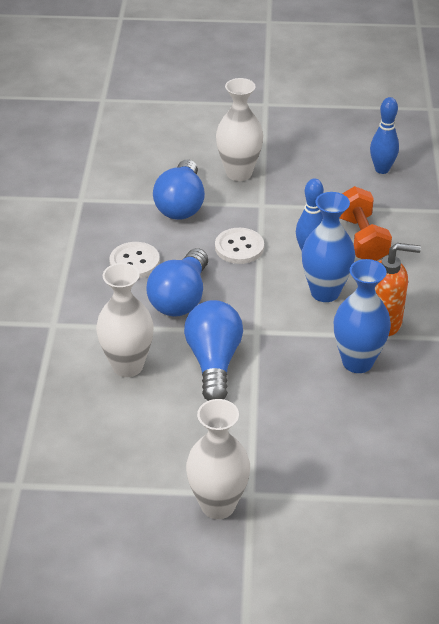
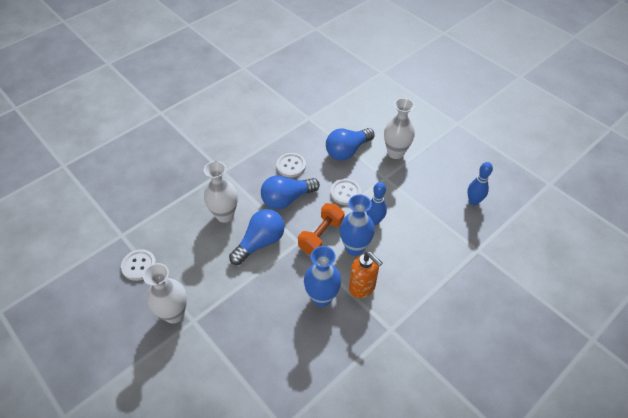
camera: 45 degrees right, 10 degrees up
(95, 496) = (139, 265): none -> white button
(361, 239) = (411, 233): orange dumbbell -> orange dumbbell (321, 236)

